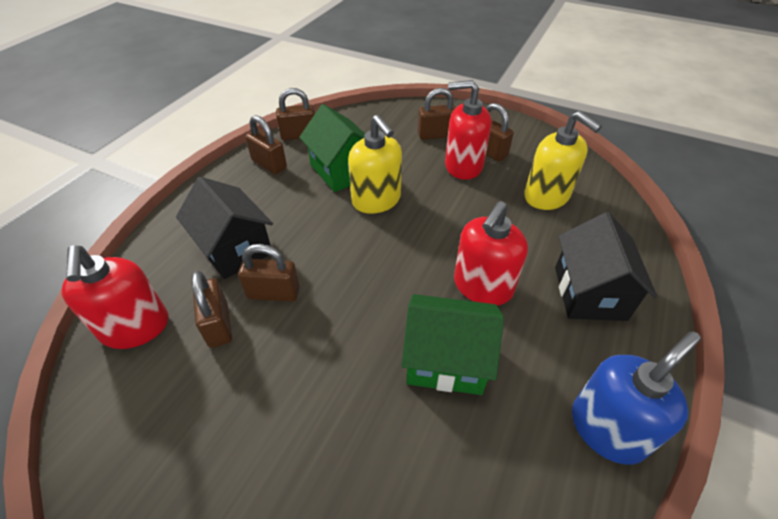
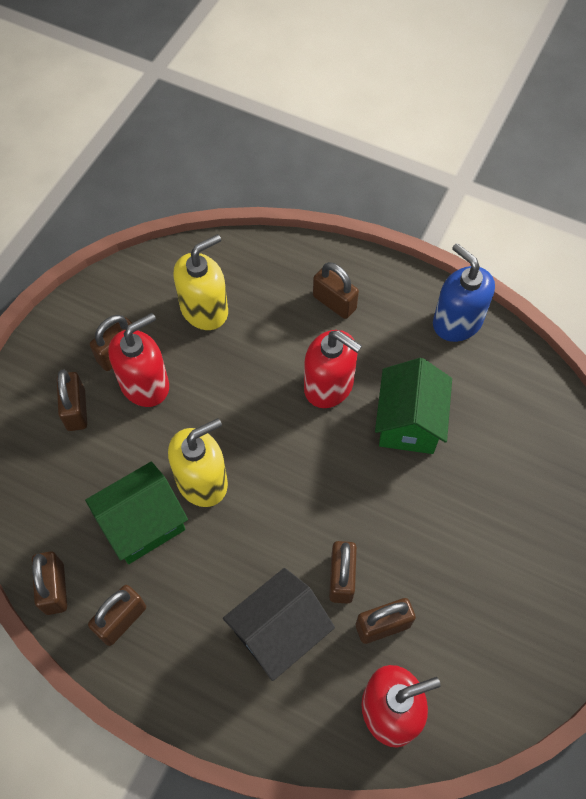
camera: 90 degrees left, 15 degrees up
(463, 166) = (145, 384): red soap dispenser -> red soap dispenser turned 135 degrees counterclockwise
(589, 293) = (334, 302): black house -> brown padlock

